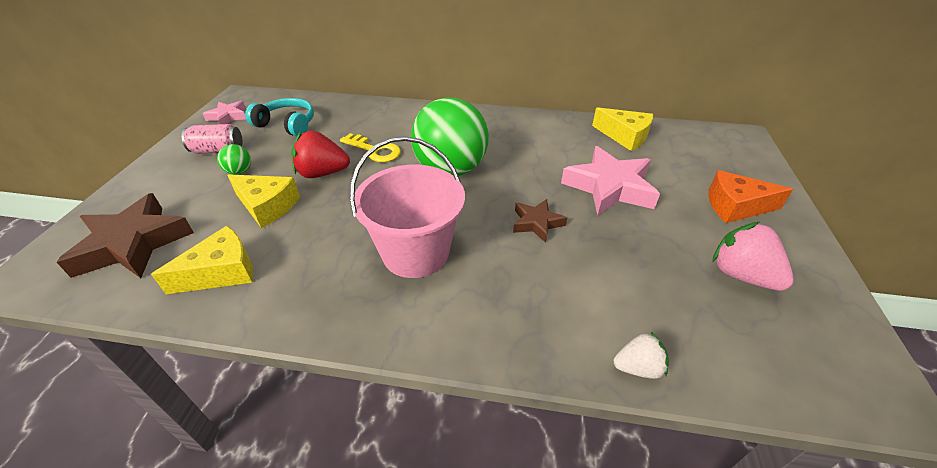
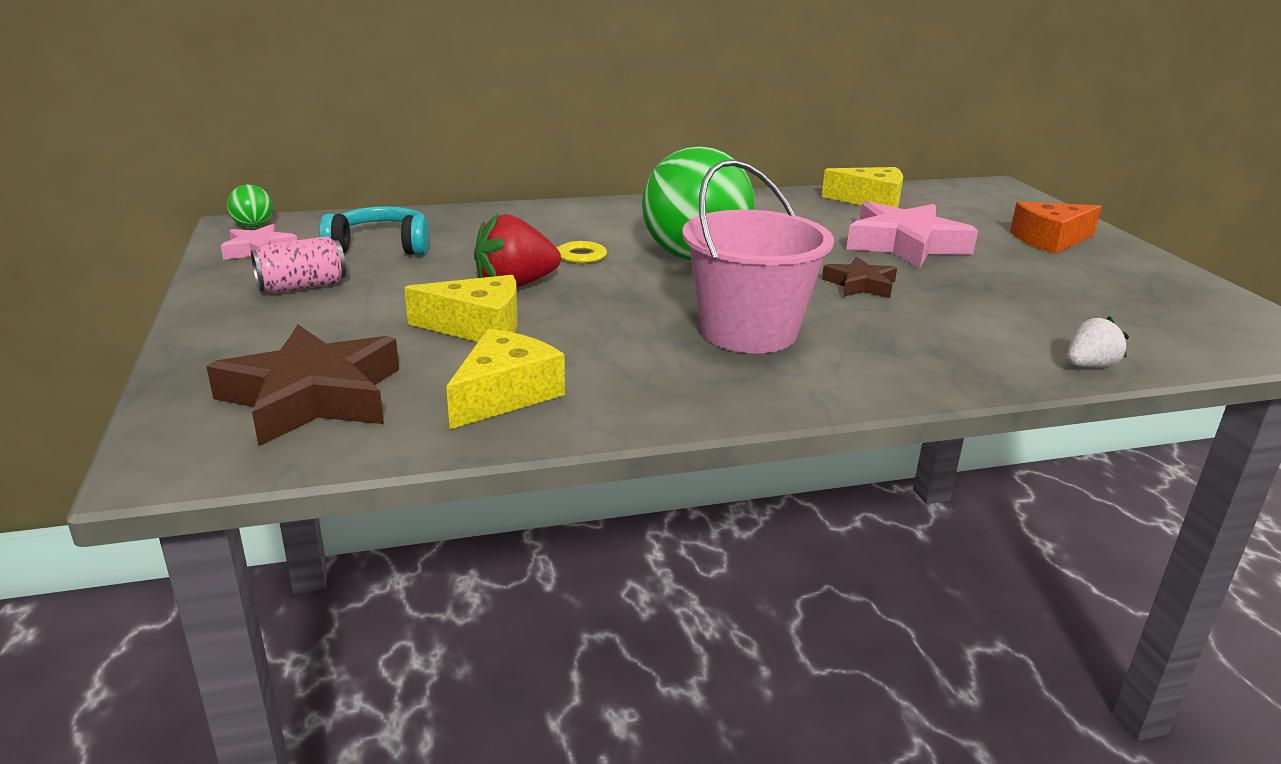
camera: 25 degrees left, 15 degrees down
(239, 172) = (377, 302): green ball -> green ball (253, 226)
(741, 275) = (1109, 287): pink strawberry -> none

